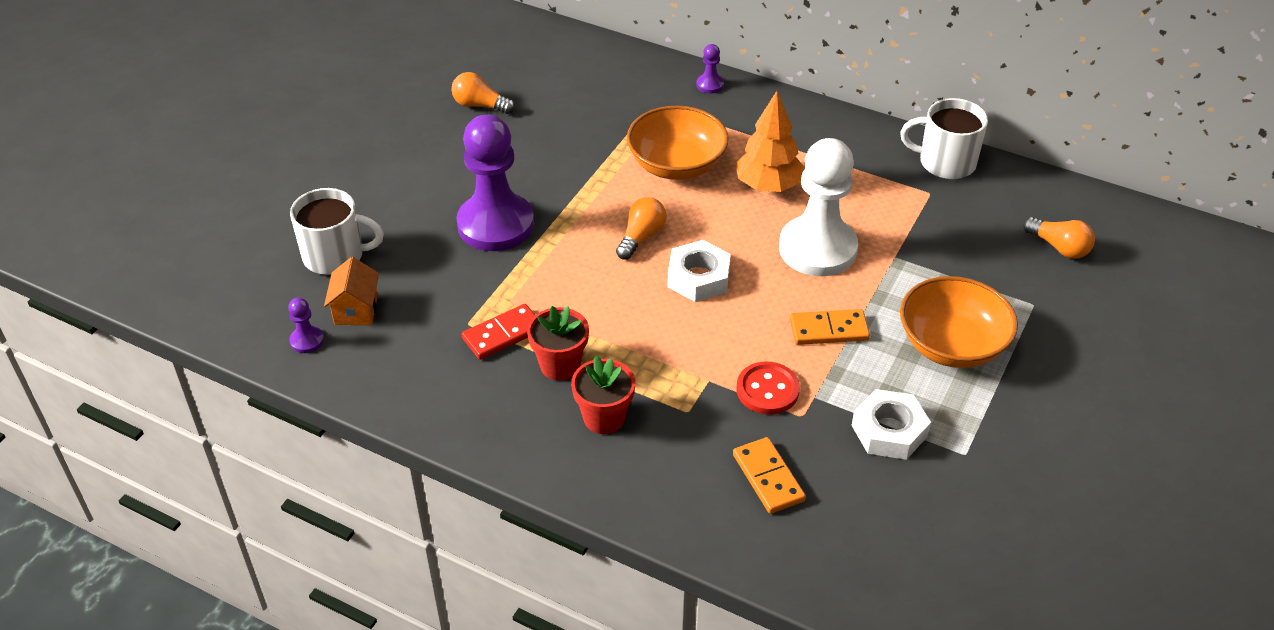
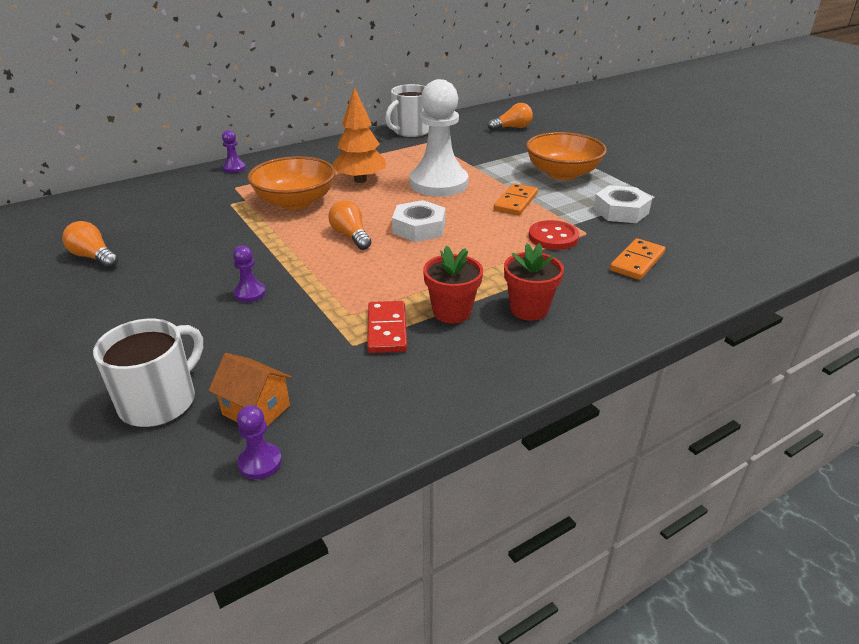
camera: 60 degrees left, 10 degrees down
(480, 105) = (94, 257): orange light bulb -> orange light bulb turned 75 degrees clockwise
(495, 225) = (250, 293): purple pawn -> purple pawn, size x0.40
(768, 478) = (637, 262): orange domino -> orange domino turned 60 degrees counterclockwise

